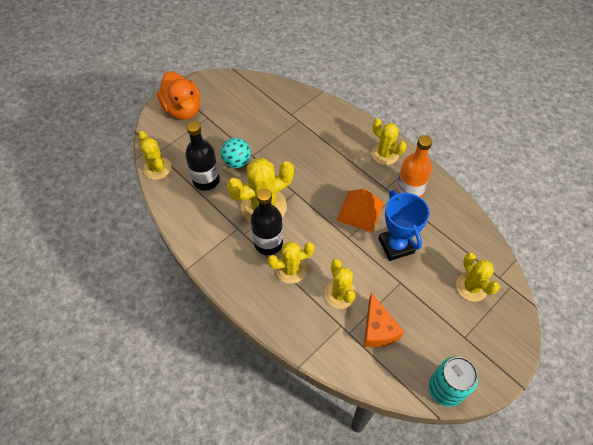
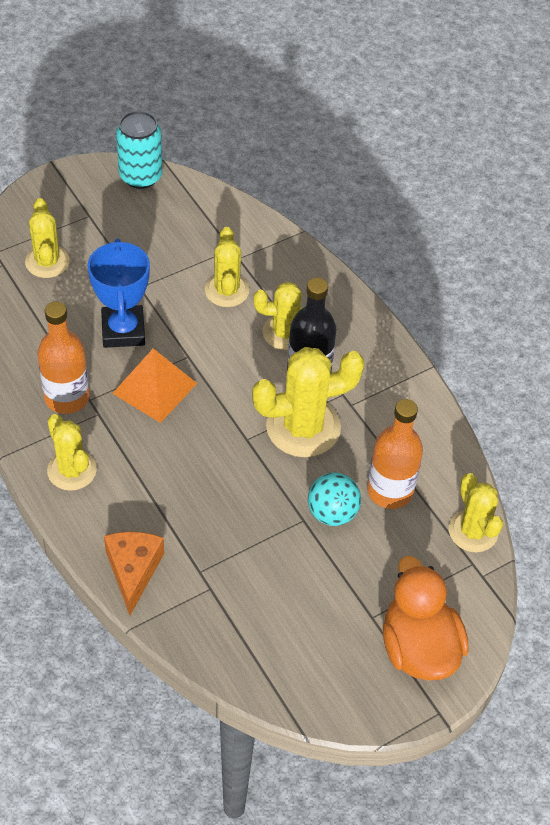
camera: 170 degrees left, 5 degrees down
(206, 180) = (390, 491): black bottle -> orange bottle
(378, 329) = (193, 244): orange cheese -> orange cheese (133, 571)

